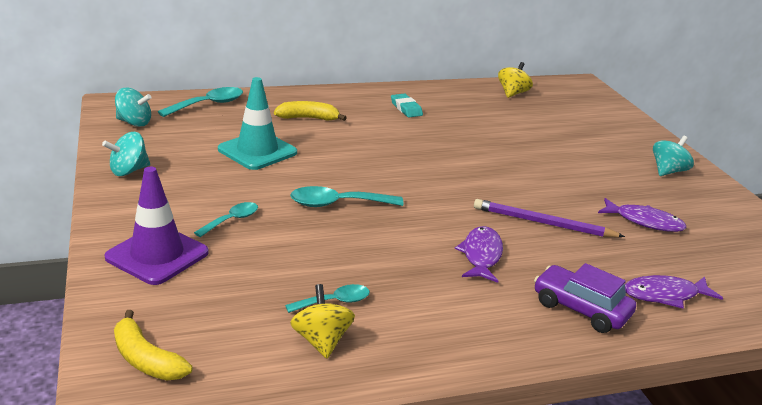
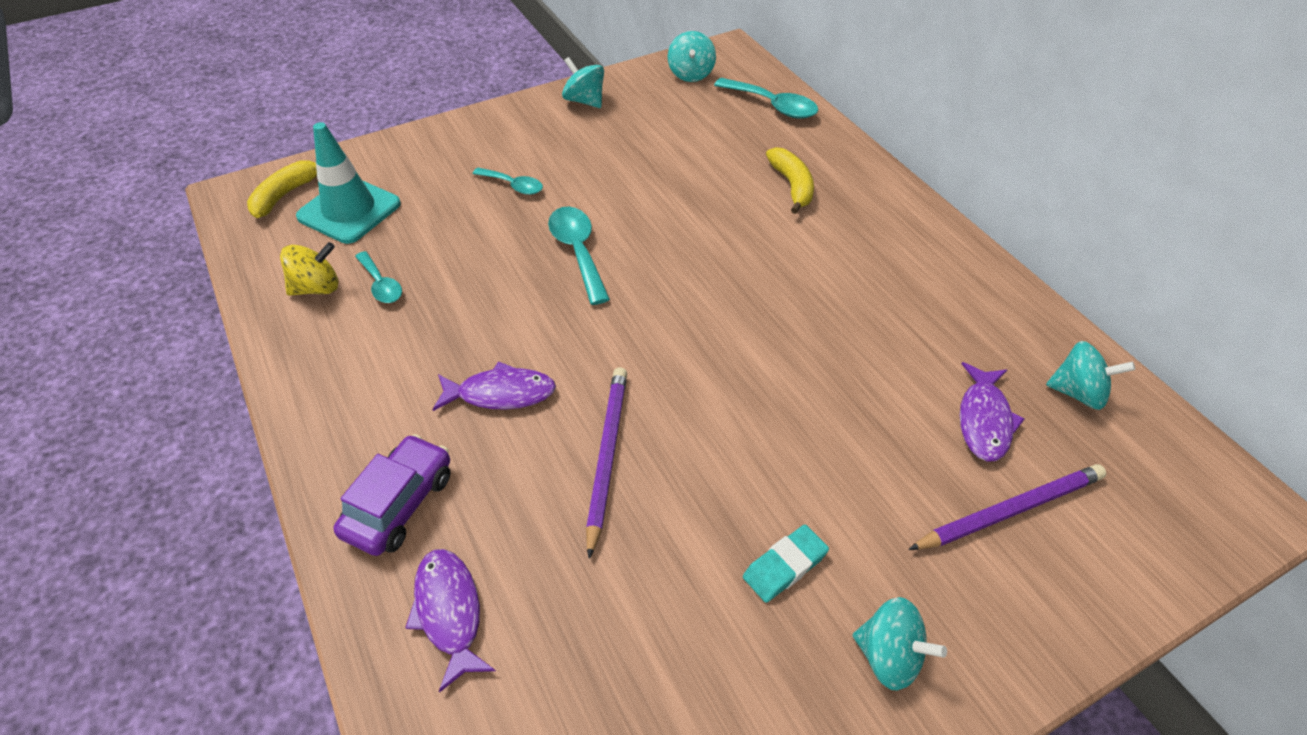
camera: 80 degrees right, 20 degrees up
(157, 255) = (437, 159): purple traffic cone -> none
(257, 151) = (675, 167): turquoise traffic cone -> turquoise traffic cone (349, 210)
(406, 108) = (897, 268): turquoise eraser -> turquoise eraser (785, 566)
(512, 93) = (1078, 393): yellow spinning top -> turquoise spinning top
(584, 126) = (1009, 510): none -> purple pencil
(644, 221) = (664, 598): purple fish -> purple fish (984, 420)

